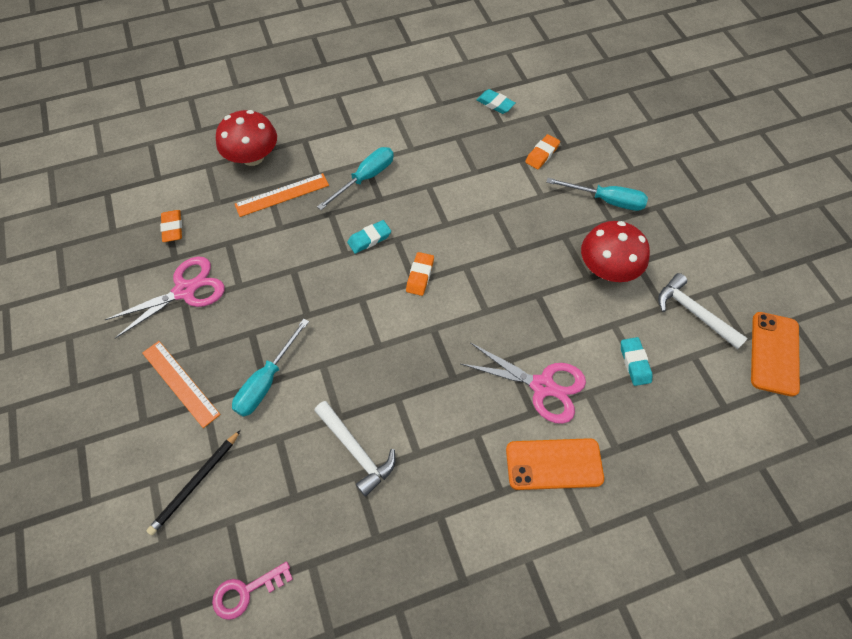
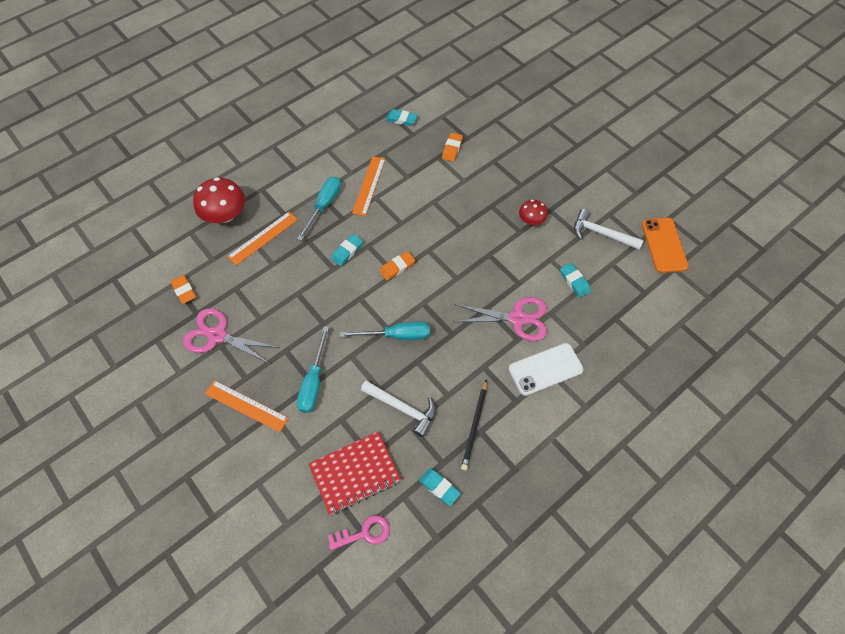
camera: 20 degrees left, 0 degrees up
(185, 290) = (217, 336): pink scissors -> pink scissors turned 105 degrees counterclockwise
(195, 483) = (292, 473): black pencil -> black pencil (474, 426)
(246, 592) = (364, 533): pink key -> pink key turned 150 degrees counterclockwise
(267, 511) = (355, 473): none -> red notebook
(359, 569) = (439, 487): none -> turquoise eraser
(420, 276) = (397, 267): orange eraser -> orange eraser turned 60 degrees clockwise
(426, 170) = (369, 185): none -> orange ruler
(554, 464) = (545, 369): orange phone -> white phone
(606, 200) = (512, 170): turquoise screwdriver -> turquoise screwdriver (396, 335)
(607, 268) = (531, 220): red mushroom -> red mushroom, size x0.56

